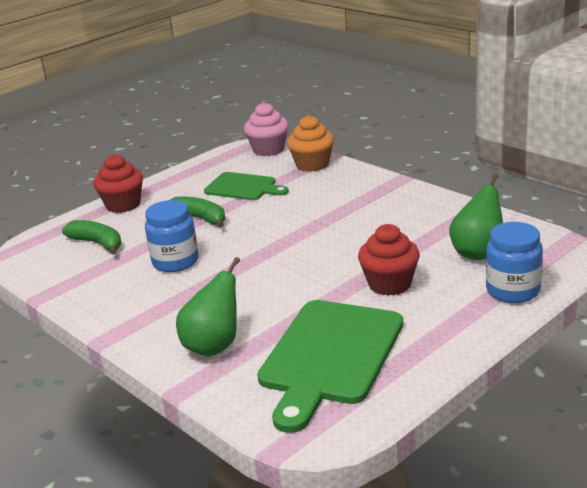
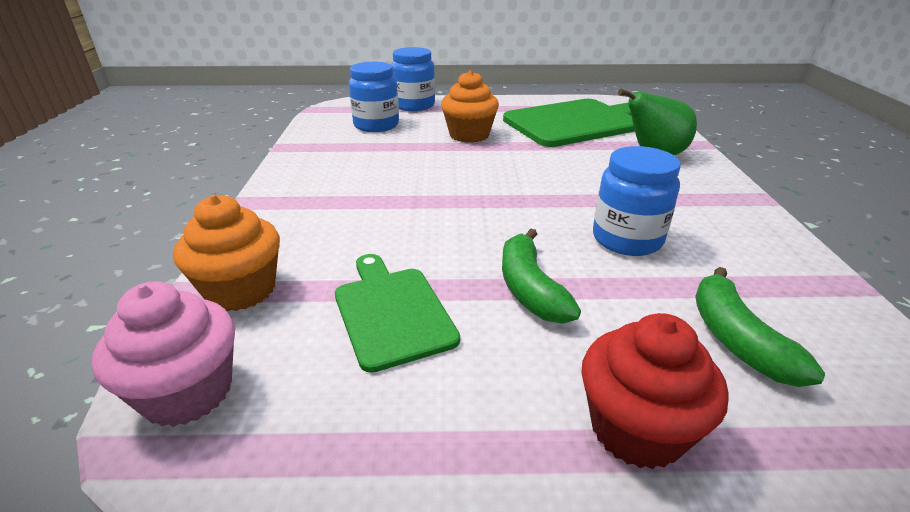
camera: 140 degrees left, 5 degrees up
(389, 284) = (469, 135): red cupcake -> orange cupcake
(478, 252) = (376, 125): green pear -> blue jar

